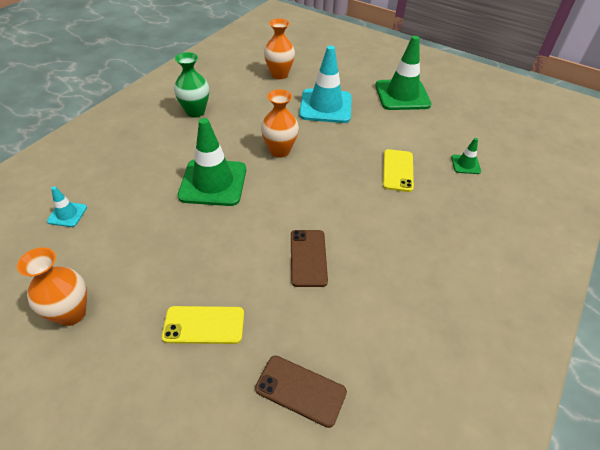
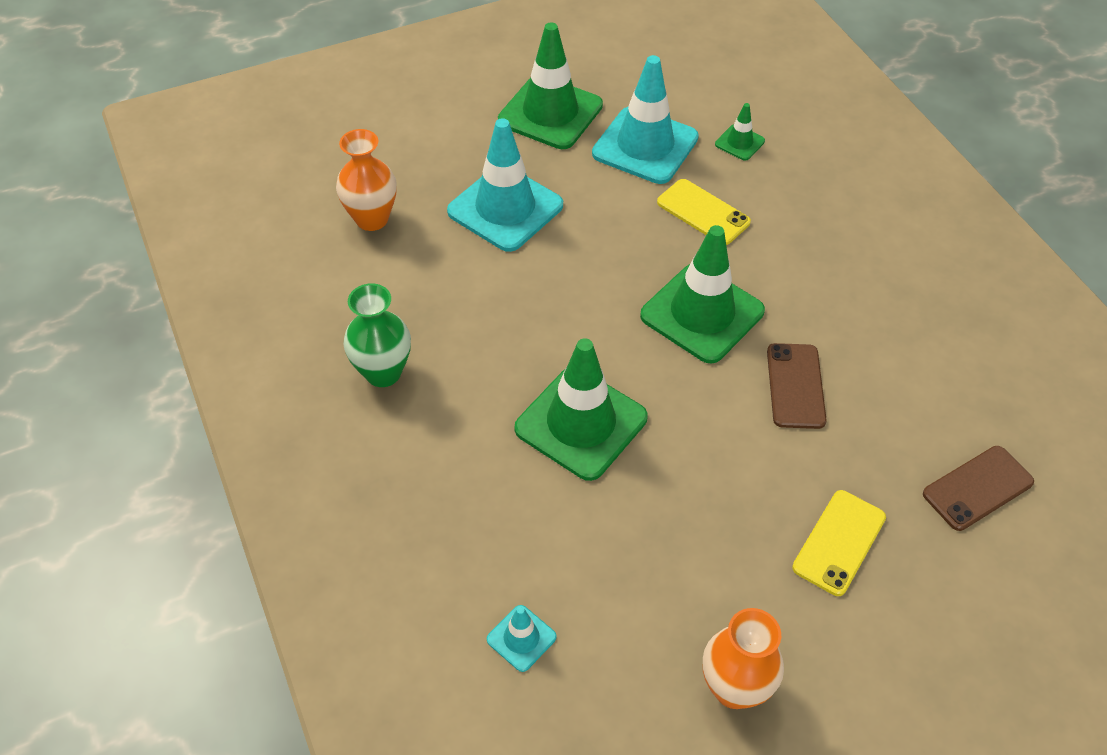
camera: 55 degrees left, 5 degrees up
(280, 151) = (568, 313): orange vase -> none
(308, 258) = (795, 386): brown phone -> brown phone turned 60 degrees clockwise
(325, 198) = (702, 313): none -> green traffic cone
(419, 132) = (645, 146): none -> turquoise traffic cone

